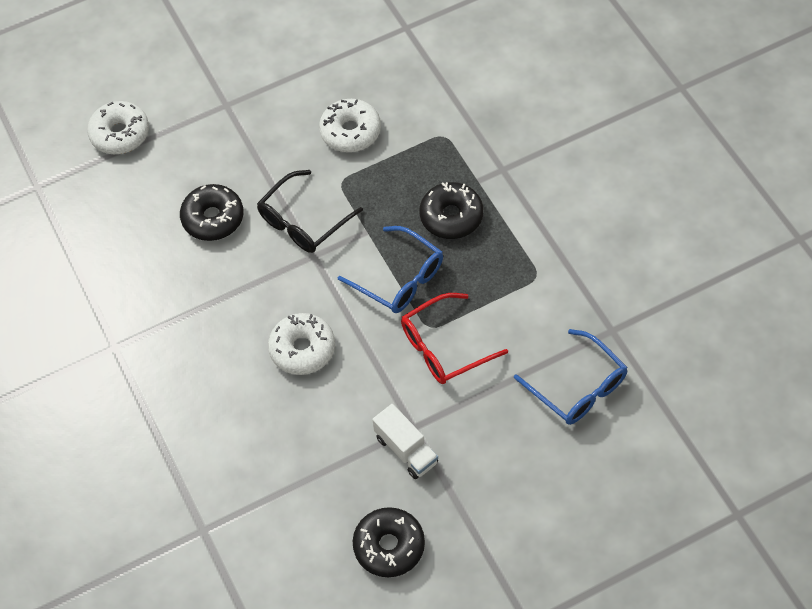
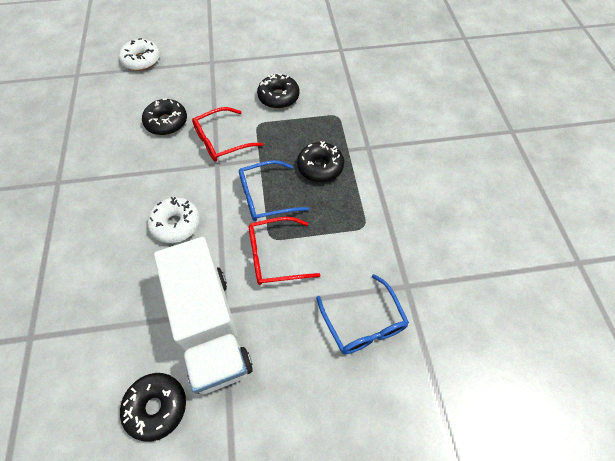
camera: 15 degrees right, 0 degrees up
(303, 221) = (221, 141): black glasses -> red glasses
(350, 132) = (278, 97): white donut -> black donut
(399, 278) = (266, 197): blue glasses -> blue glasses turned 105 degrees clockwise
(406, 450) = (210, 327): white truck -> white truck, size x2.23

